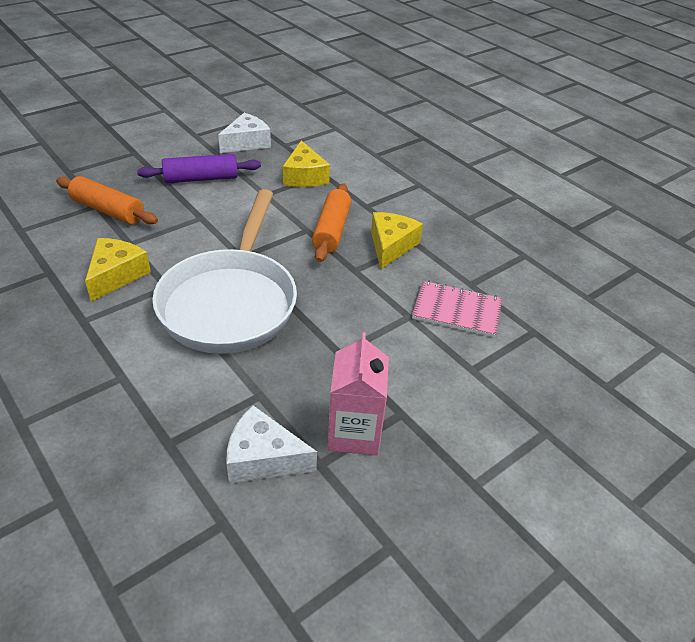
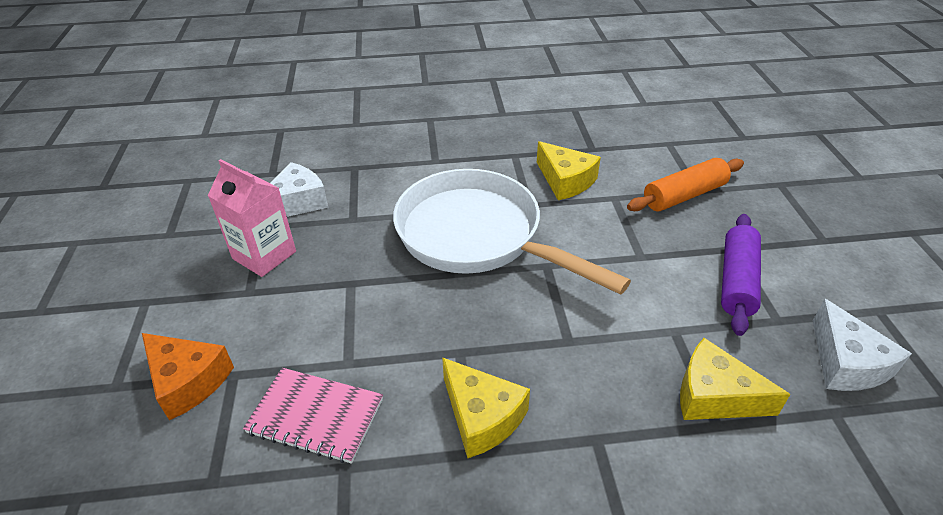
camera: 125 degrees right, 0 degrees up
(331, 230) = (553, 366): orange rolling pin -> none
(456, 311) = (315, 416): pink notebook -> pink notebook turned 60 degrees clockwise
(500, 391) = (188, 381): none -> orange cheese

